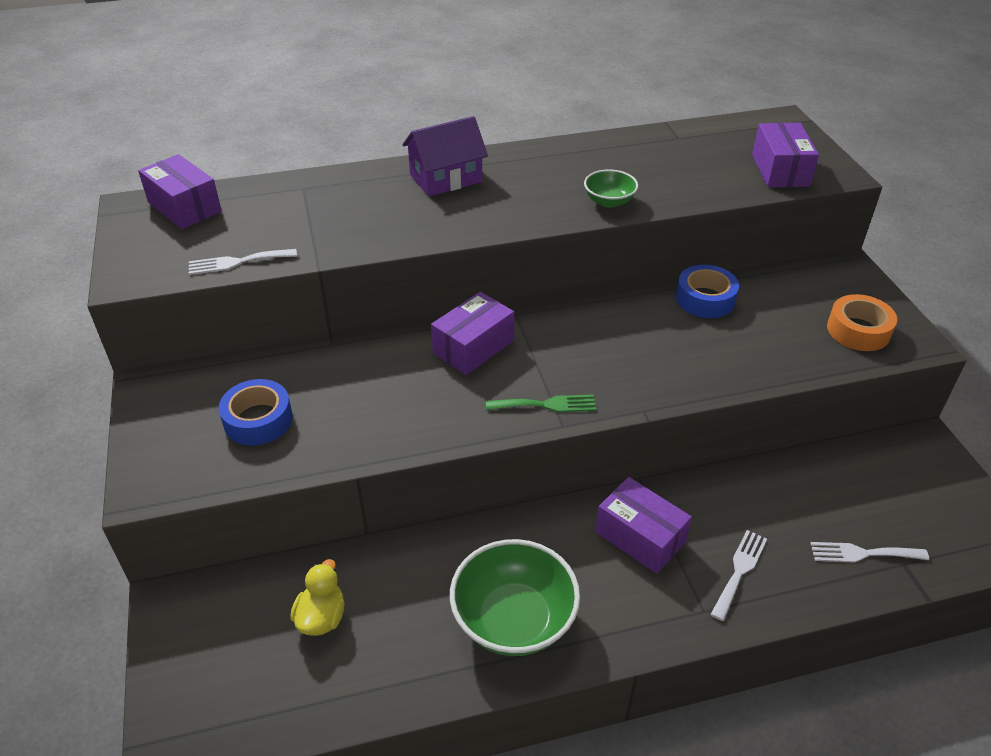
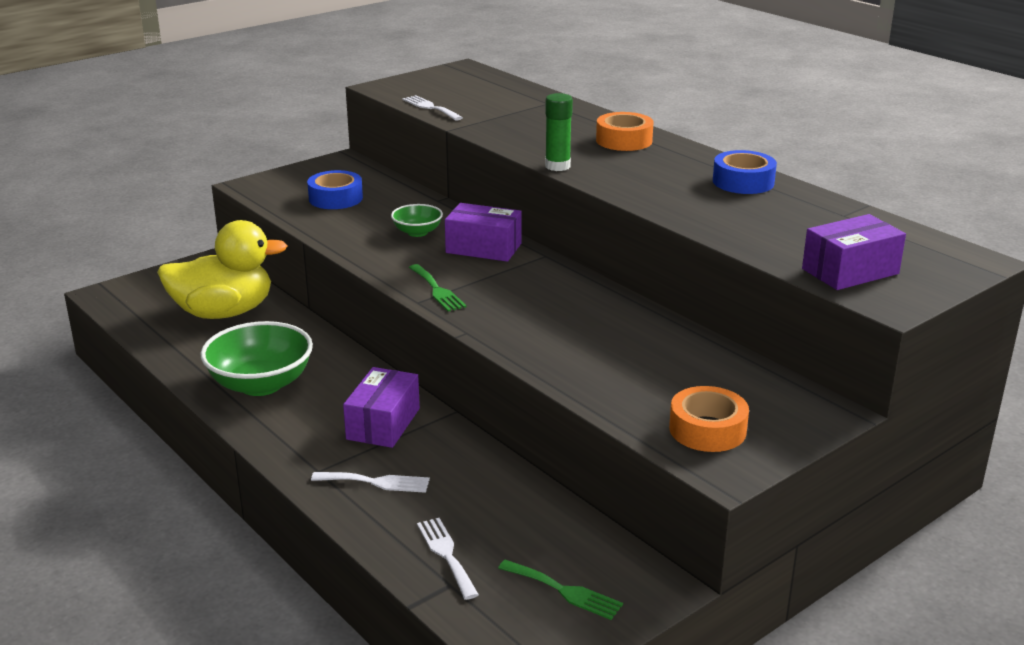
camera: 65 degrees right, 15 degrees down
(184, 207) = (479, 79): purple box -> none
(321, 617) = (224, 312): yellow duck -> yellow duck, size x2.08
(446, 178) = (624, 140): purple house -> orange tape
(479, 232) = (557, 166): none -> green glue stick
(609, 201) = (670, 203): green bowl -> green bowl (417, 232)
(705, 299) = (666, 336): blue tape -> blue tape (743, 182)
(924, 496) = (564, 591): none -> green fork

